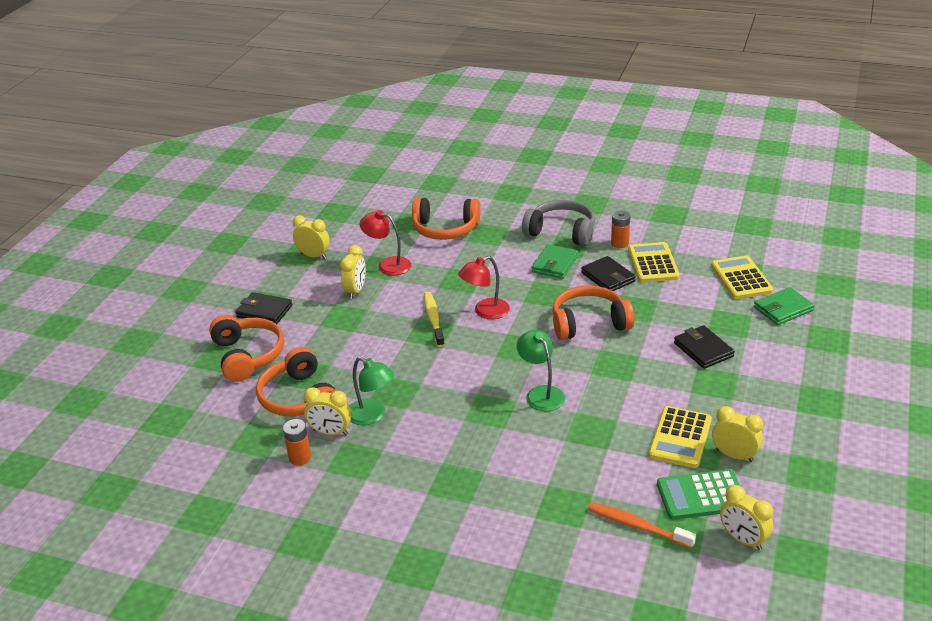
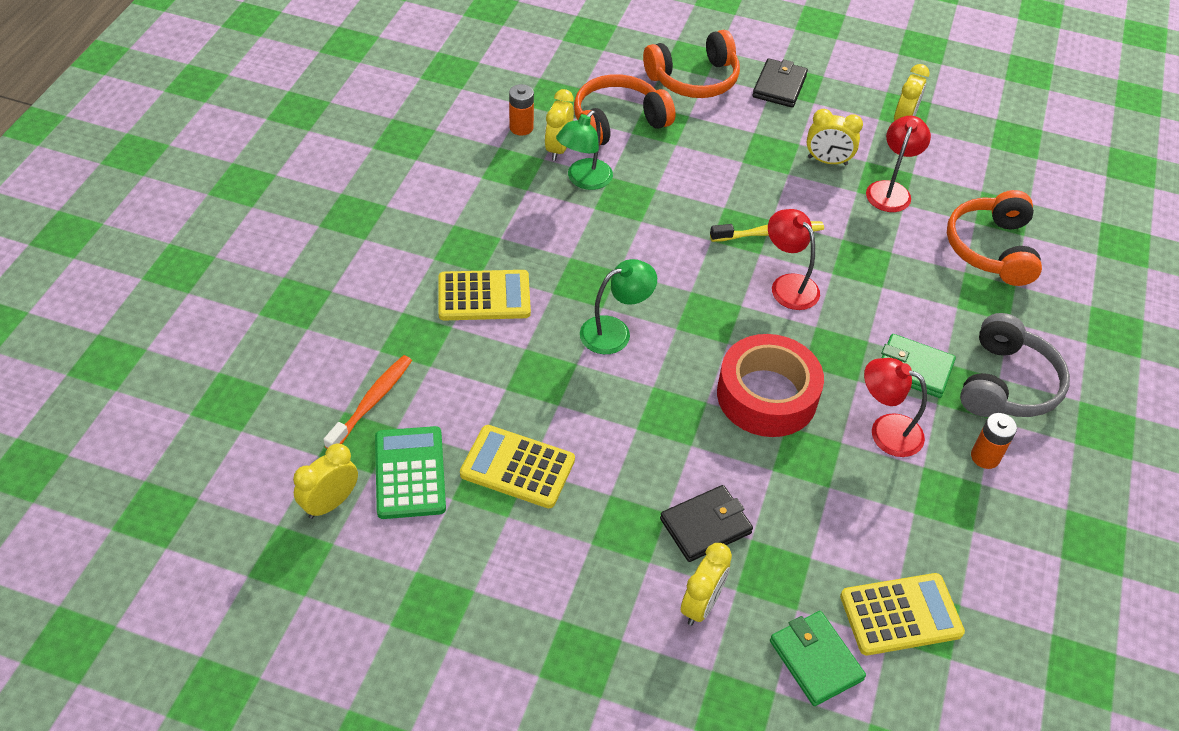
camera: 85 degrees right, 15 degrees up
(589, 323) = (767, 395): orange headphones -> red tape
(608, 277) = (886, 430): black wallet -> red lamp
(653, 263) = (931, 495): yellow calculator -> yellow calculator (484, 296)
(734, 455) = (477, 522): yellow clock -> yellow clock (701, 605)

